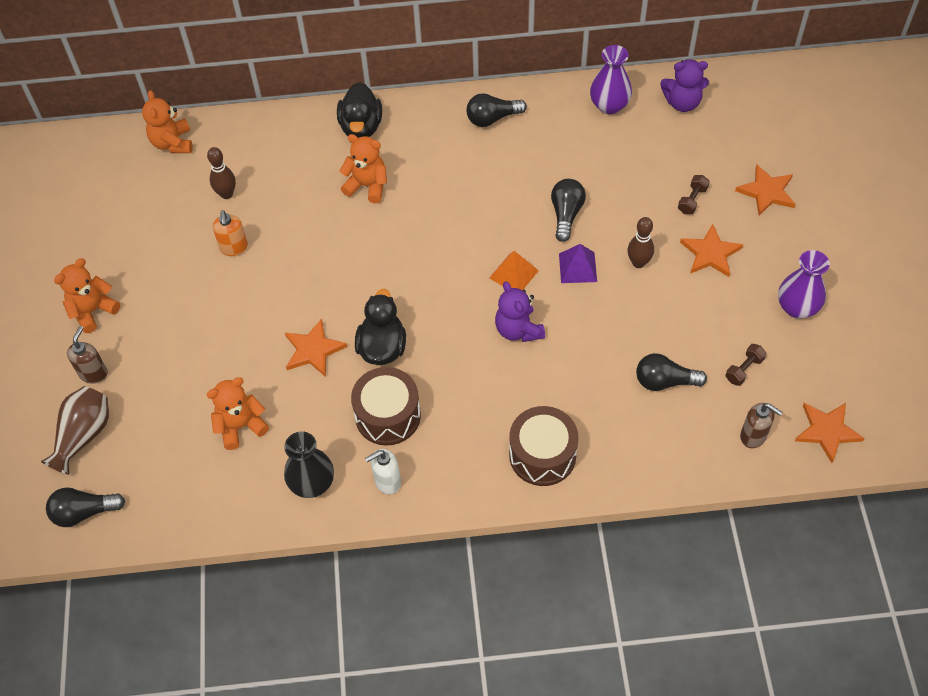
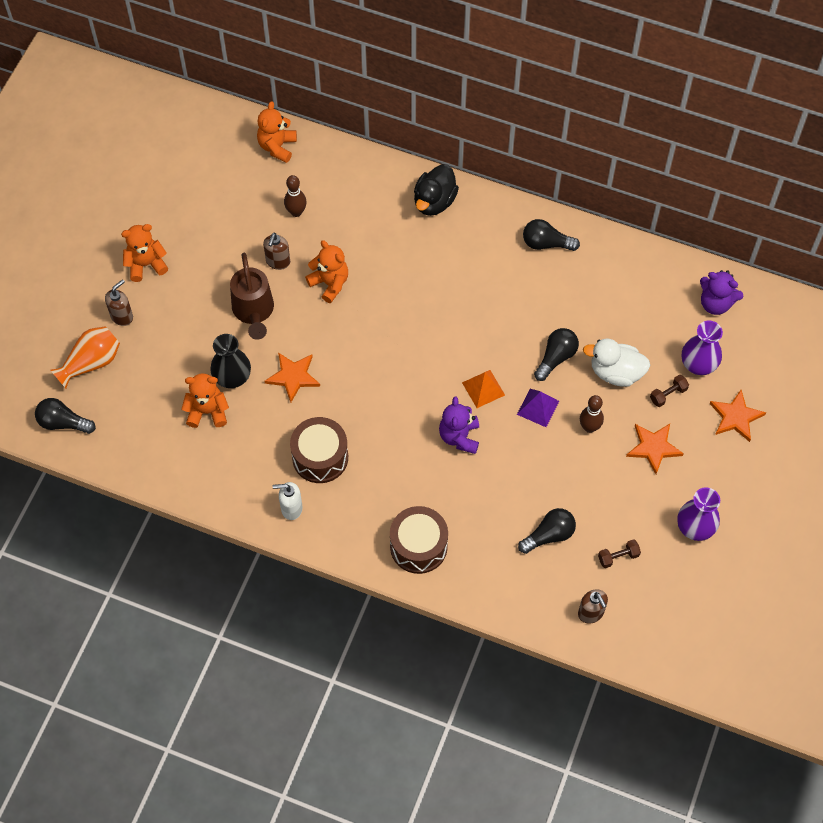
camera: 25 degrees right, 5 degrees up
(83, 435) = (91, 362): brown vase -> orange vase
(234, 248) = (278, 262): orange soap dispenser -> brown soap dispenser
(236, 306) = (254, 312): none -> brown watering can
(312, 483) = (236, 482): black vase -> black vase (232, 377)
(367, 186) = (410, 257): orange teddy bear -> orange teddy bear (329, 283)
(382, 347) = (346, 400): black duck -> none
(609, 105) = (651, 277): purple vase -> purple vase (698, 364)
(631, 202) = (616, 372): none -> white duck
(665, 381) = (549, 535): black light bulb -> black light bulb turned 120 degrees clockwise
(827, 431) = (652, 638): orange star -> none

